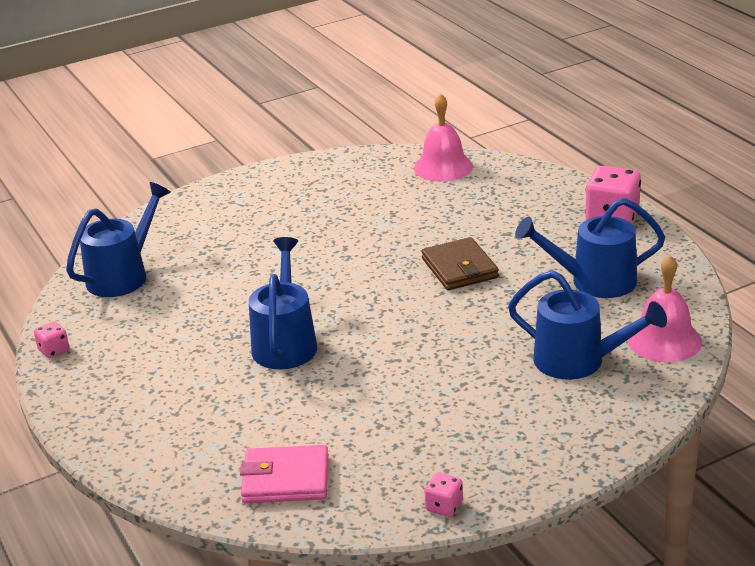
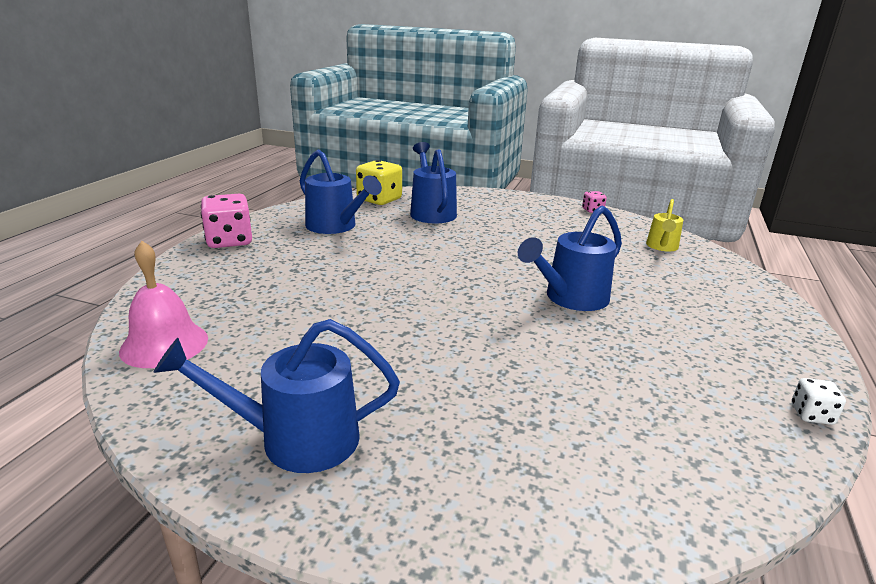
camera: 135 degrees left, 5 degrees down
(54, 350) = (811, 414): pink dice -> white dice
(123, 275) = (662, 460): blue watering can -> blue watering can (294, 439)
(286, 479) = (662, 247): pink wallet -> yellow watering can
(459, 268) = (374, 270): brown wallet -> none
(664, 340) = (379, 200): pink bell -> yellow dice

